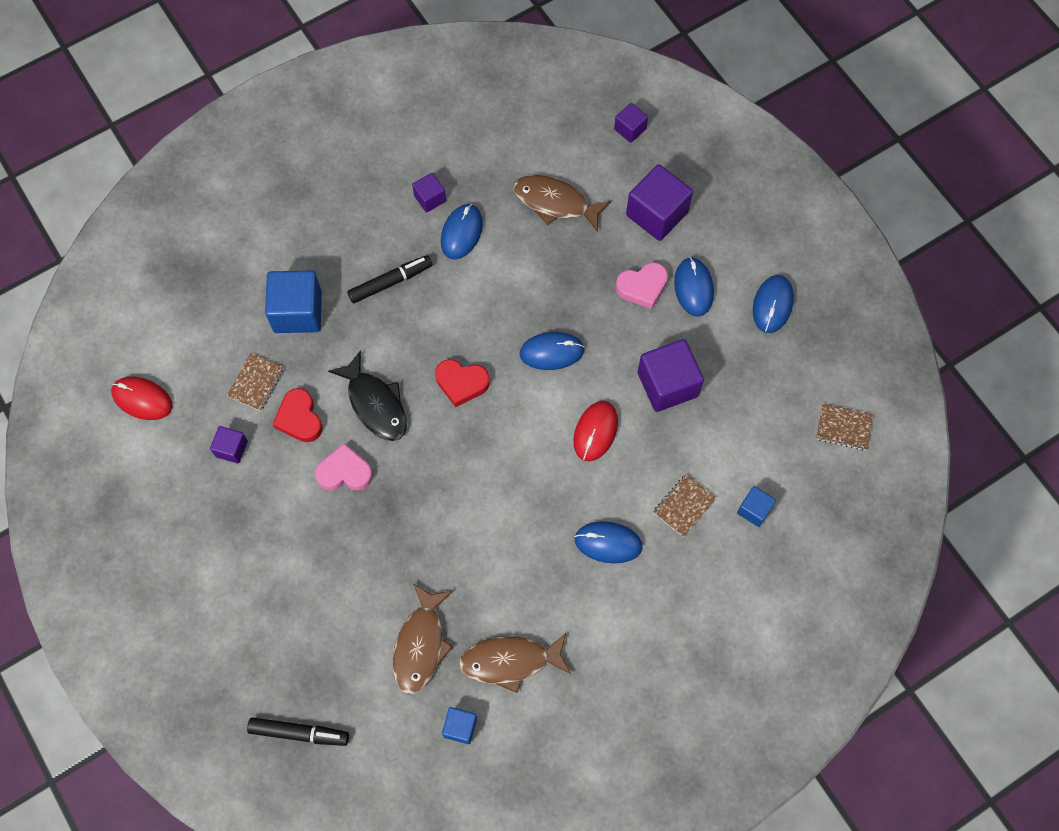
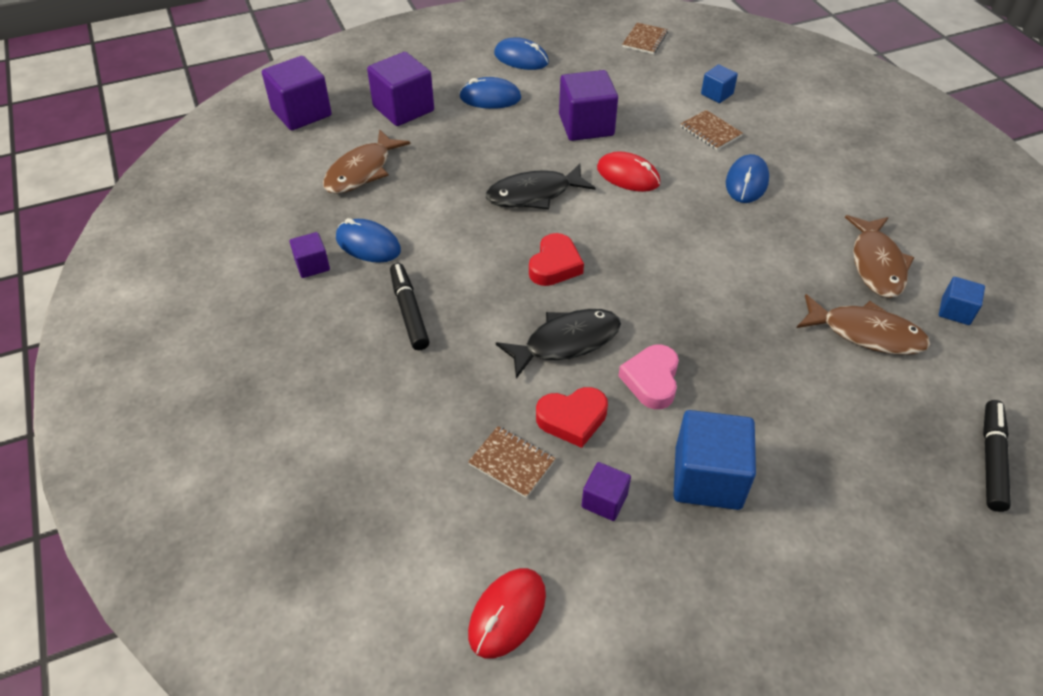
camera: 80 degrees left, 20 degrees down
(297, 312) = (420, 407): blue cube -> blue cube (707, 478)
(551, 352) = (534, 194): blue mouse -> black fish
(630, 129) = (301, 113): purple cube -> purple cube, size x1.88
(642, 287) = (479, 127): pink heart -> none

